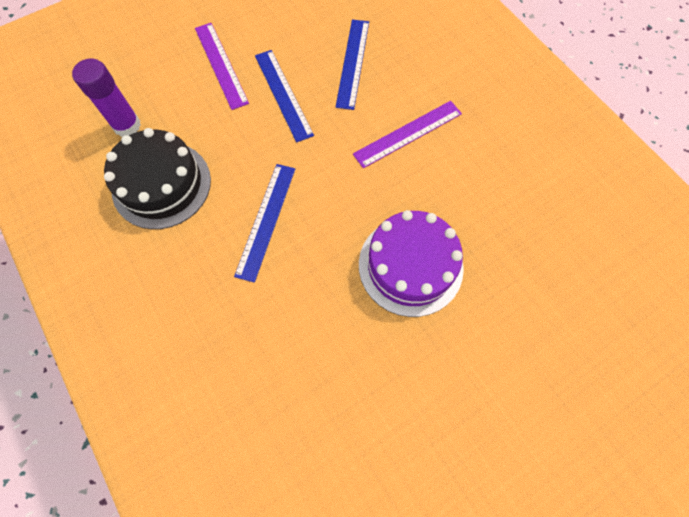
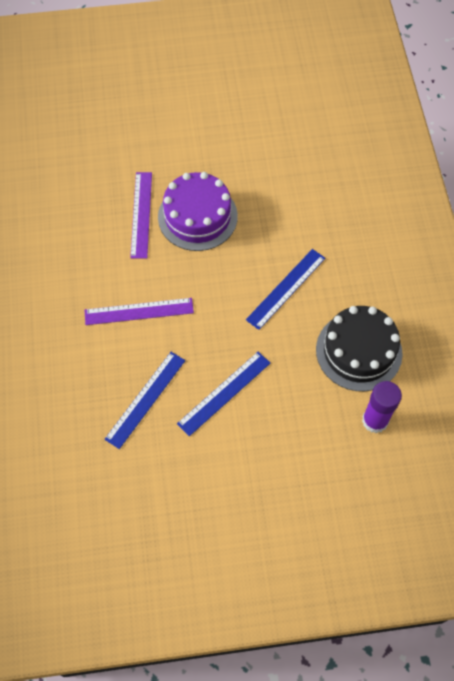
camera: 155 degrees left, 5 degrees down
(221, 65) = (268, 451): purple ruler -> purple ruler (141, 214)
(283, 94) = (224, 393): blue ruler -> blue ruler turned 45 degrees clockwise

